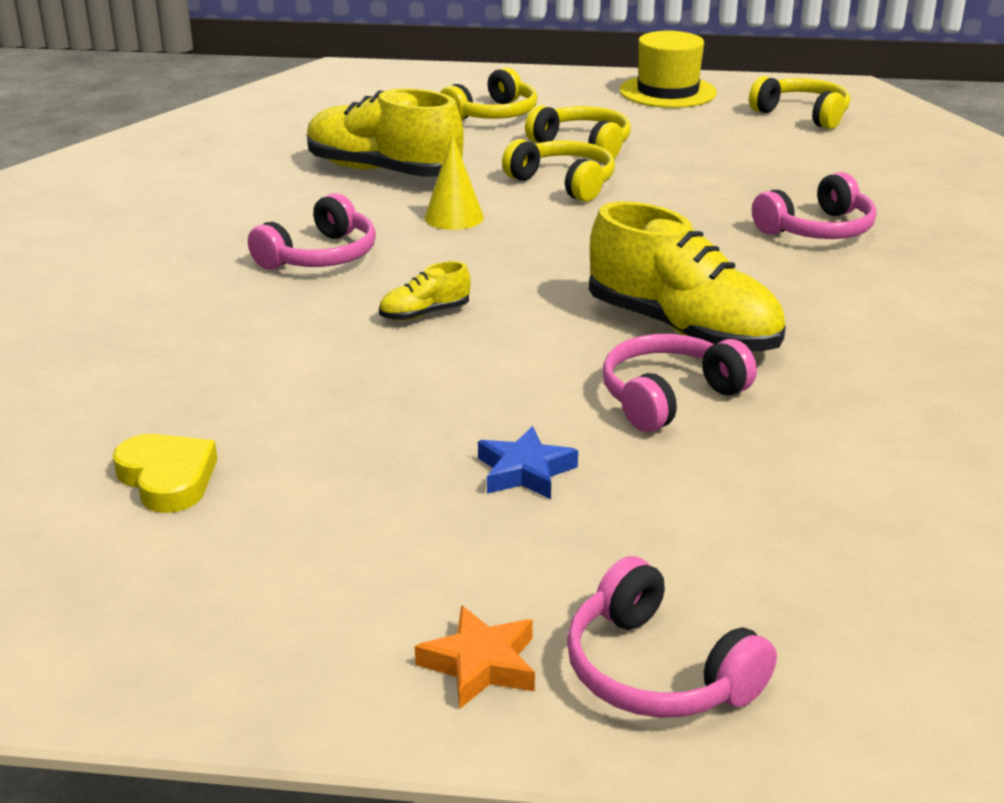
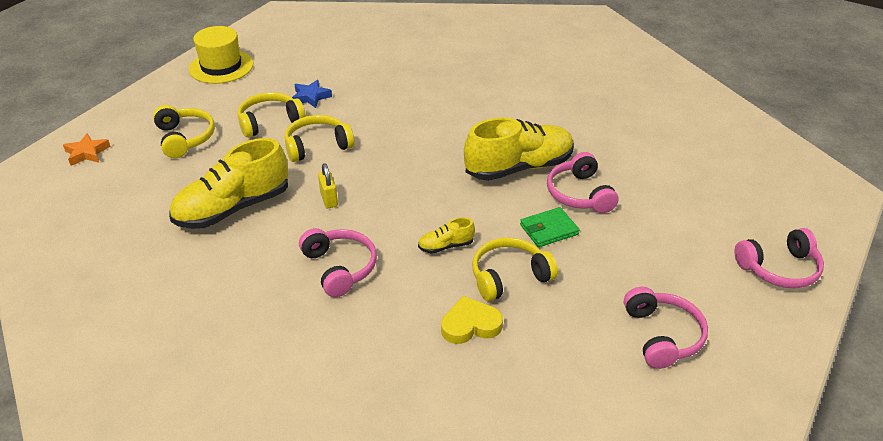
camera: 65 degrees left, 10 degrees up
(167, 478) = (574, 391): yellow heart -> yellow heart (470, 325)
(424, 314) = (446, 246): yellow shoe -> yellow shoe turned 75 degrees clockwise
(454, 217) = (329, 200): yellow cone -> yellow padlock
(480, 664) = (763, 316): orange star -> orange star (87, 153)
(525, 471) = (623, 259): blue star -> blue star (311, 97)
(540, 387) = (549, 230): none -> green wallet
(802, 115) = (302, 40): yellow headphones -> yellow headphones (509, 277)
(817, 229) = (443, 91): pink headphones -> pink headphones (662, 336)

